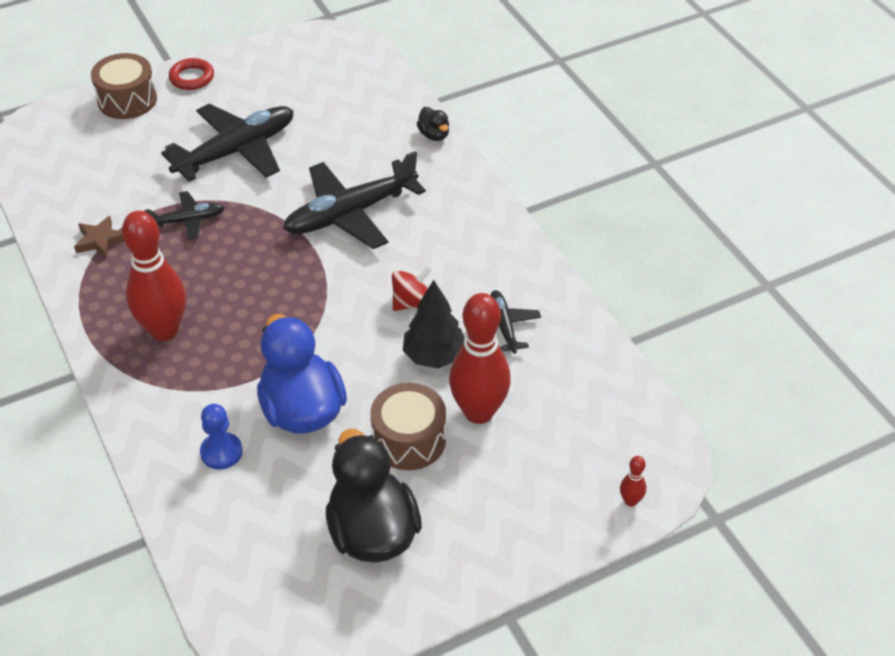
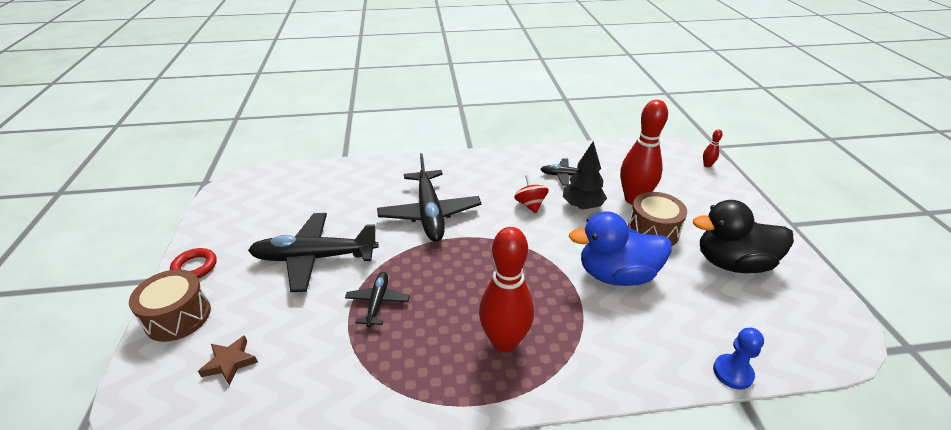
camera: 70 degrees left, 10 degrees down
(100, 241) = (362, 371): brown star -> brown star (230, 362)
(221, 452) = (652, 328): blue pawn -> blue pawn (732, 372)
(236, 151) = (315, 258): black plane -> black plane turned 75 degrees counterclockwise
(434, 135) = (379, 164): black duck -> none

